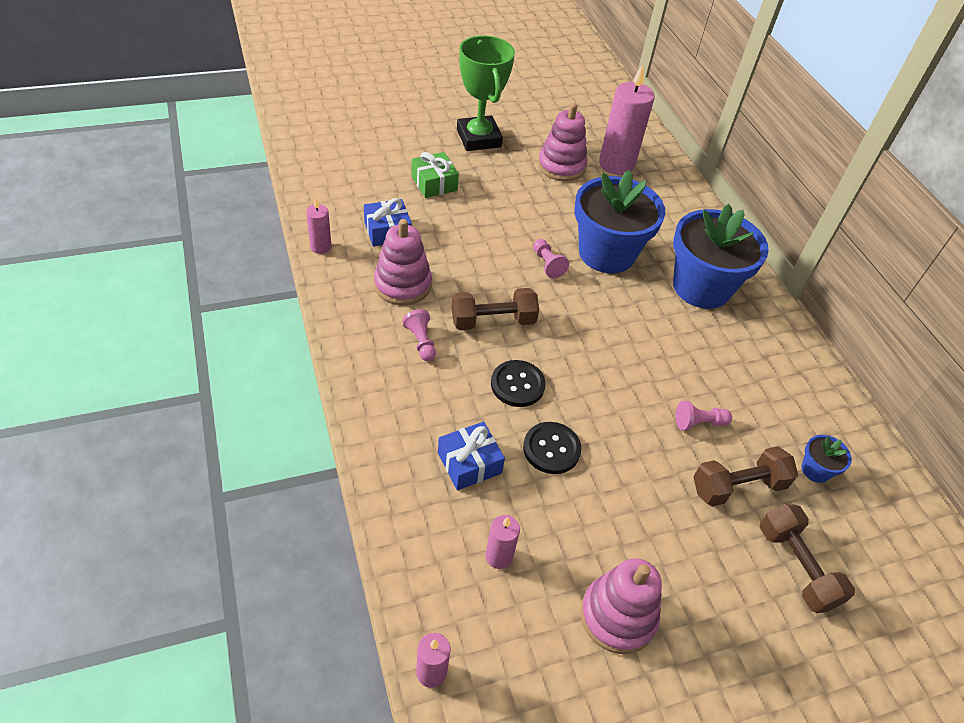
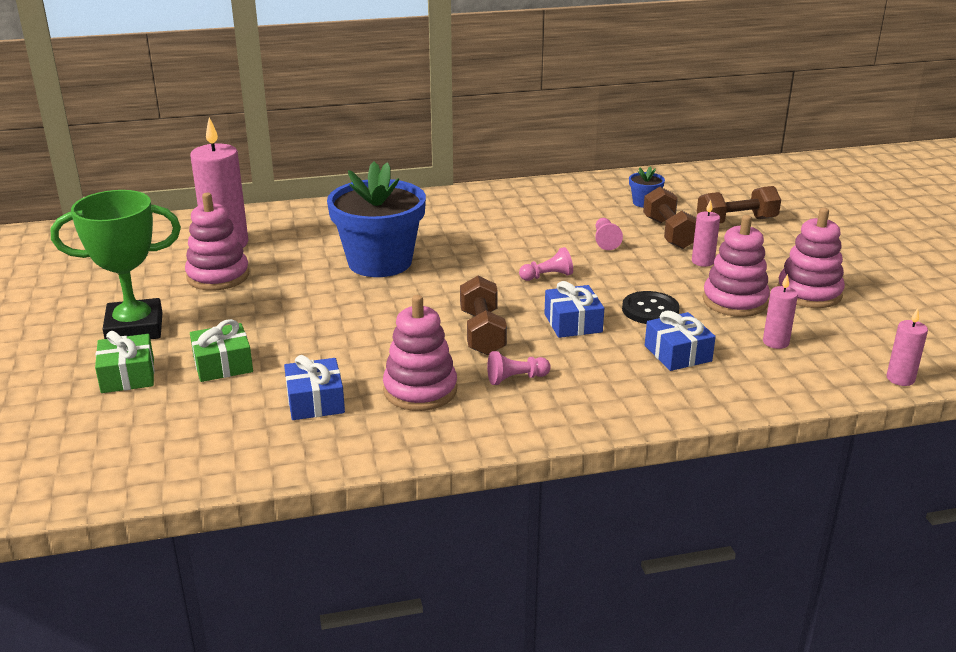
camera: 80 degrees left, 20 degrees down
(321, 247) = (338, 456): pink candle -> pink candle (702, 262)
(418, 144) = (128, 375): none -> green gift
(517, 385) = (573, 323): black button -> blue gift
(547, 264) = (393, 296): pink pawn -> pink pawn (547, 276)
(583, 531) = (735, 301): none -> pink stacking toy
(701, 287) = (435, 221): blue flower pot -> none

